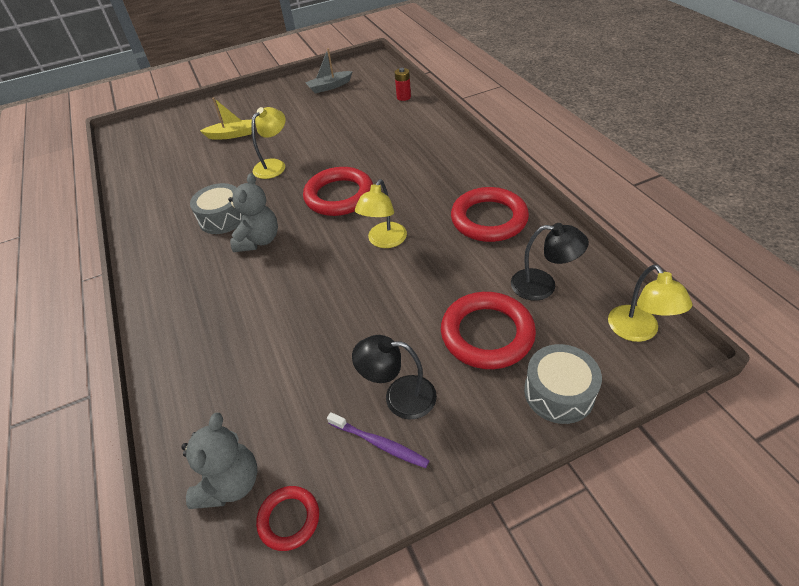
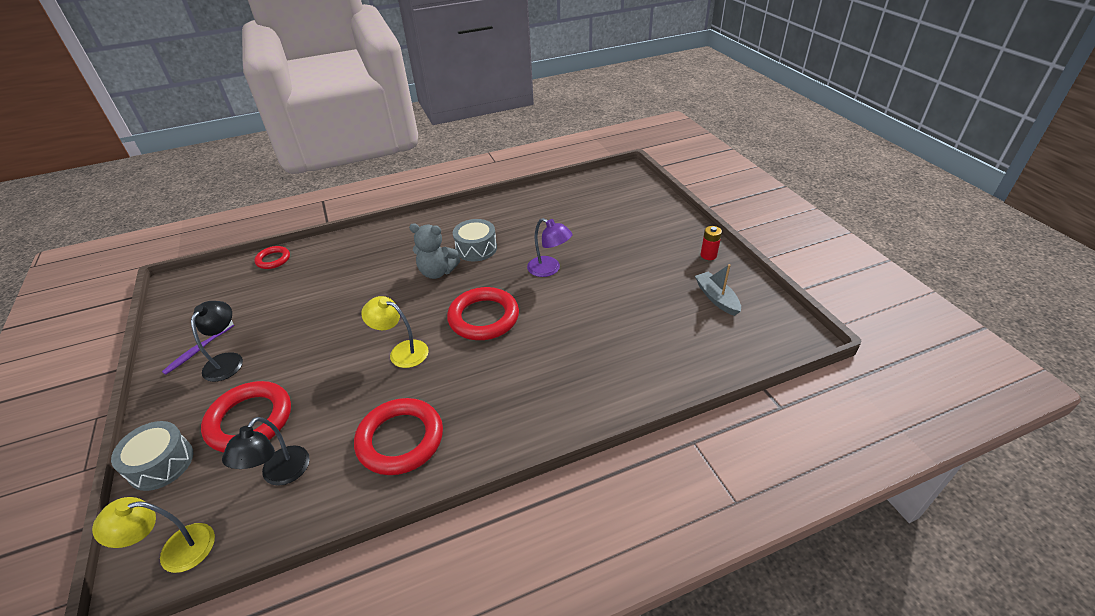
camera: 90 degrees right, 5 degrees down
(230, 483) = (221, 285): grey teddy bear -> none
(232, 135) = (612, 236): yellow boat -> none
(274, 165) = (549, 269): yellow lamp -> purple lamp
(289, 519) = (180, 311): red ring -> red ring (273, 260)
(403, 97) = (687, 370): red battery -> red battery (708, 255)

